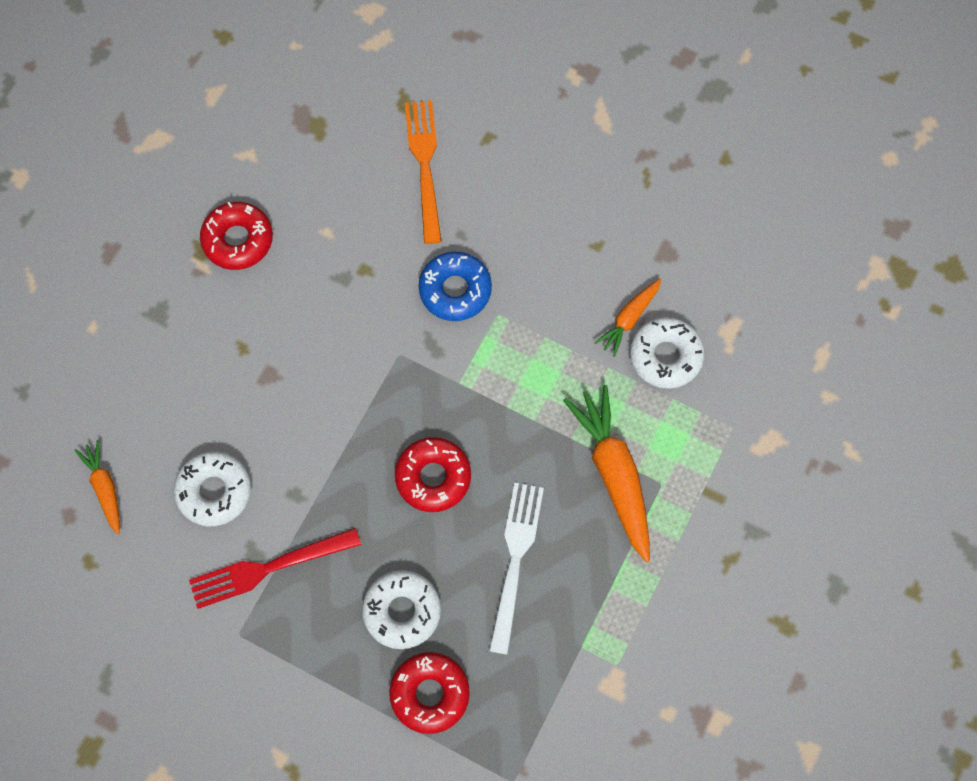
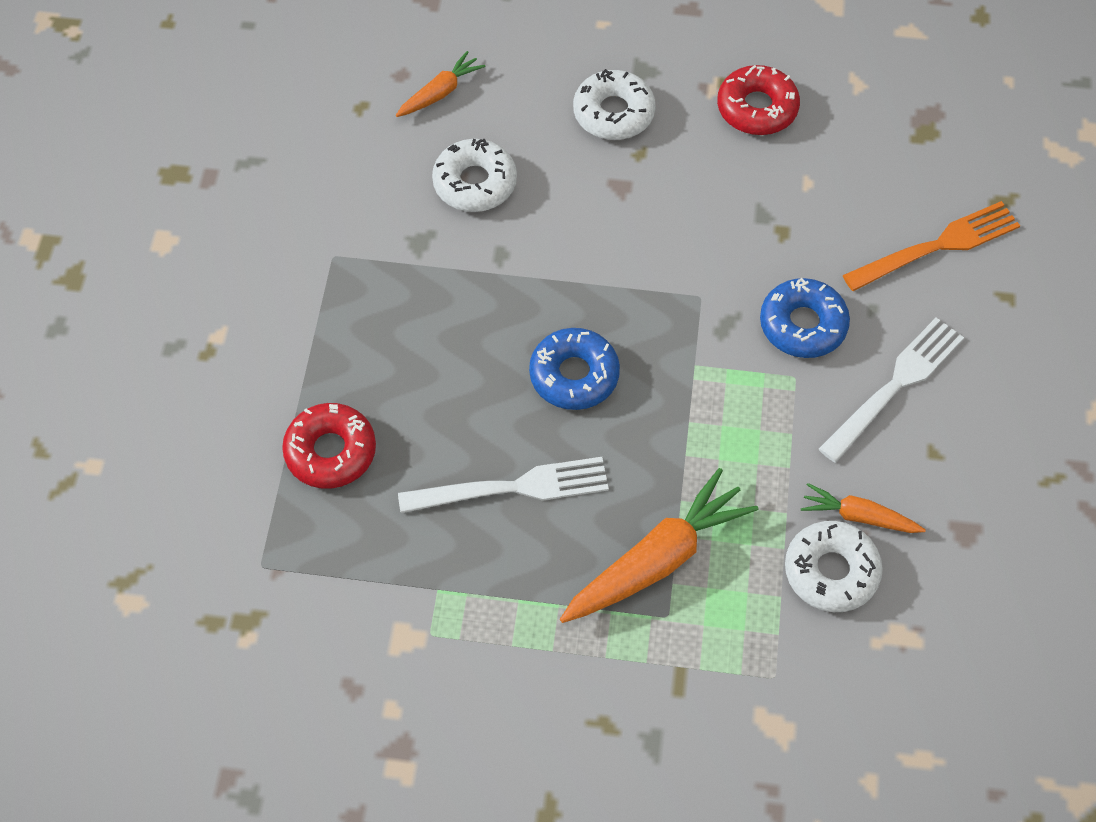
camera: 70 degrees right, 10 degrees down
(269, 568) = (412, 258): red fork -> none
(402, 611) = (412, 395): white donut -> white donut (613, 113)
(433, 477) = (574, 375): red donut -> blue donut
(532, 248) = (894, 386): none -> white fork

